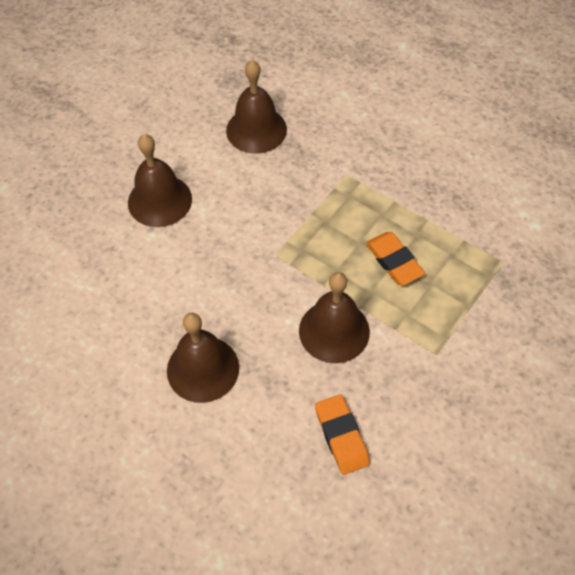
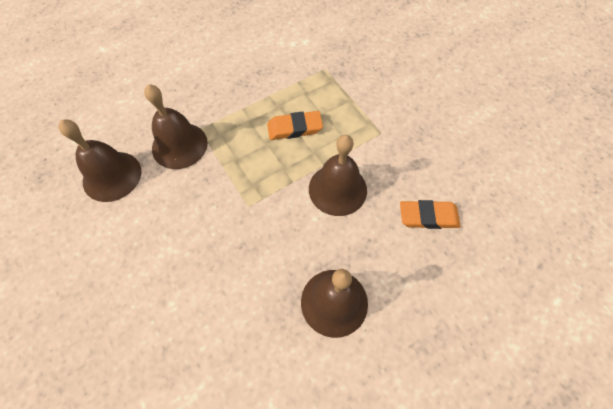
camera: 70 degrees left, 5 degrees up
(159, 200) = (137, 284): brown bell -> brown bell (179, 145)

